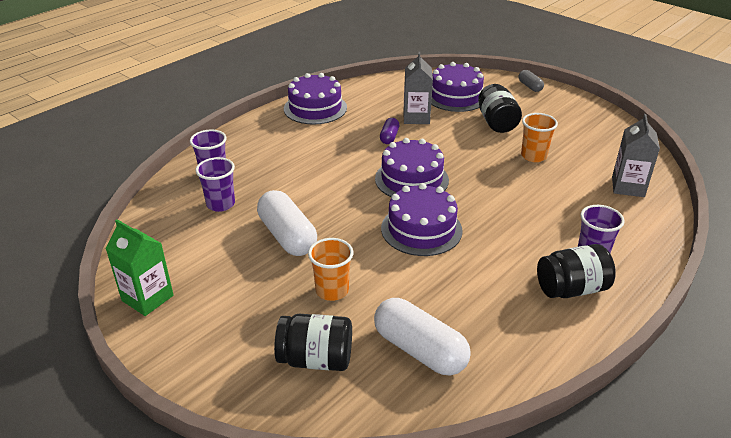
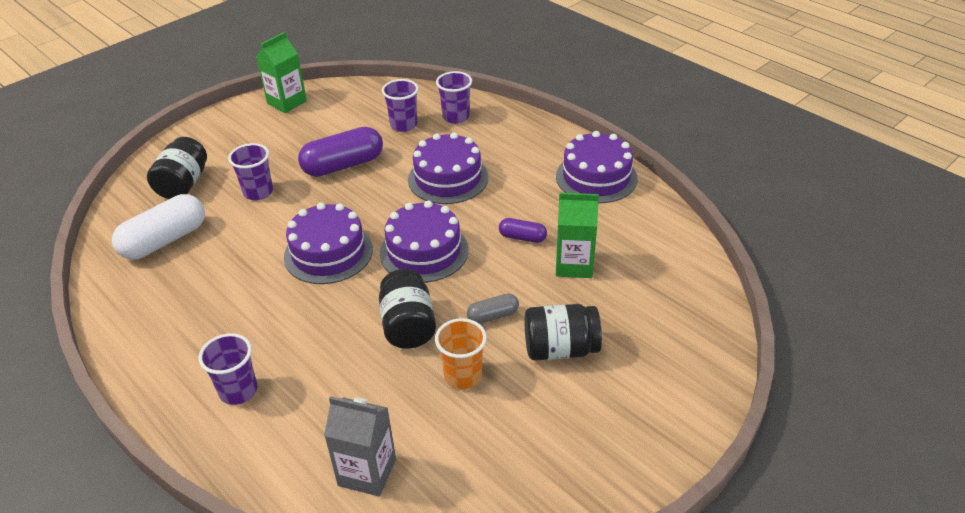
camera: 95 degrees right, 5 degrees up
(287, 236) = (343, 165): white capsule -> purple capsule
(332, 290) = (258, 192): orange cup -> purple cup
(416, 117) = (574, 265): grey carton -> green carton
(455, 96) = (642, 312): purple cake -> purple cake (448, 178)
(530, 86) = (690, 413): grey capsule -> grey capsule (493, 316)
(571, 289) = (192, 359): black jar -> black jar (408, 326)

